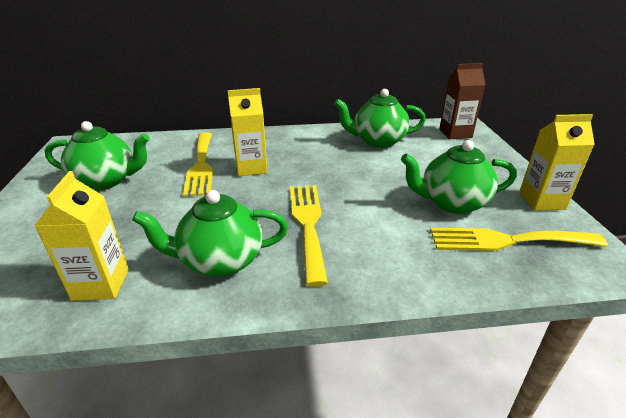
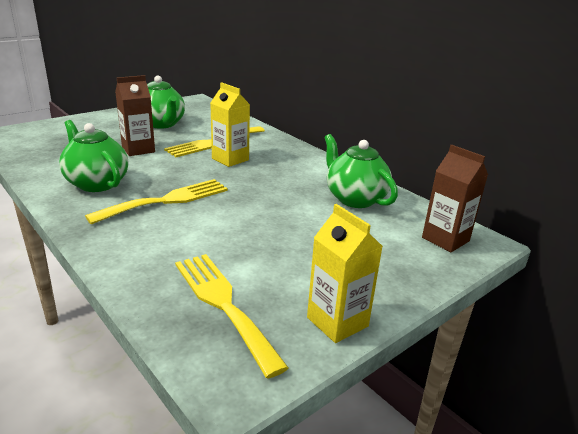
camera: 55 degrees right, 5 degrees down
(101, 284) = (53, 159): yellow carton -> none
(159, 212) = (138, 149): none -> brown carton
(452, 203) = (268, 261): green teapot -> none

